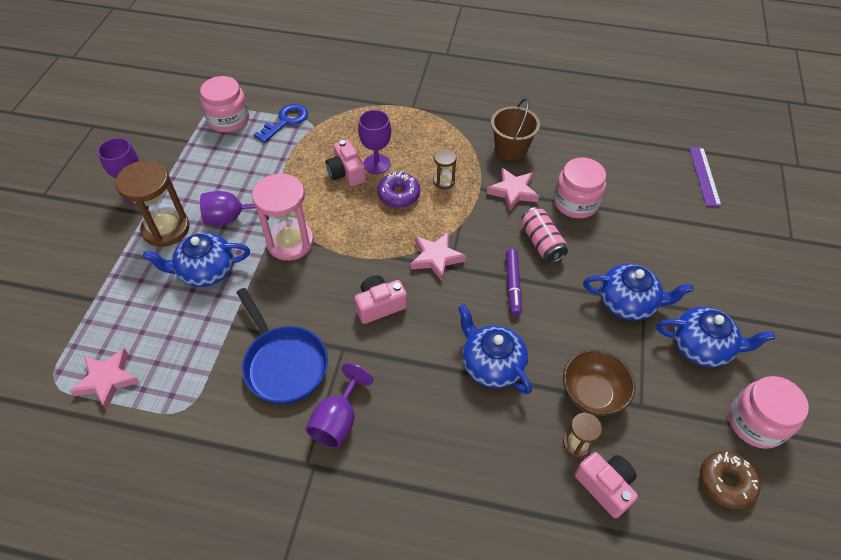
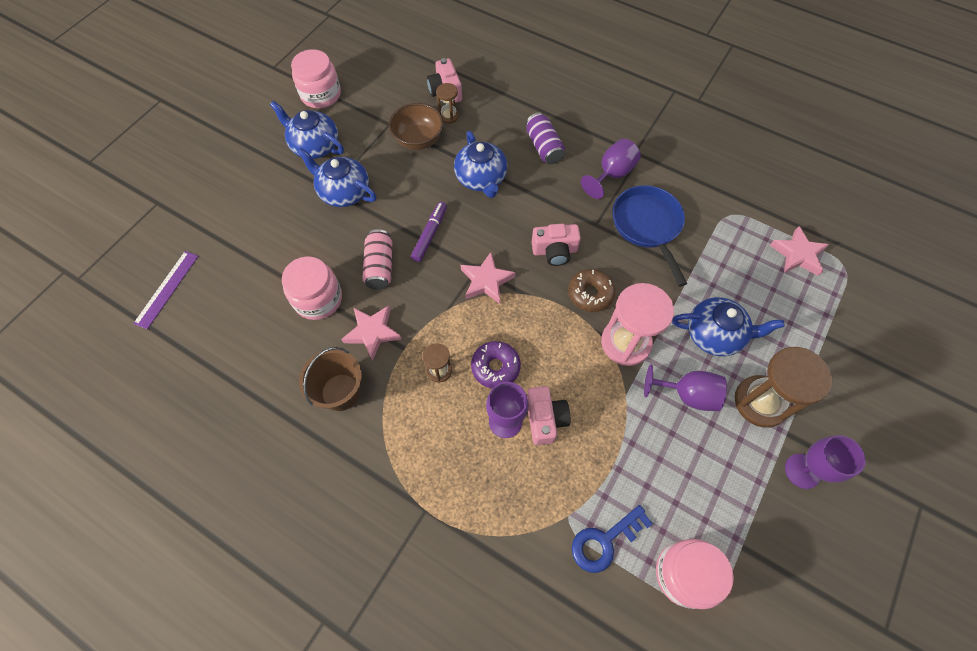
camera: 160 degrees left, 10 degrees up
(435, 434) = (544, 147): none -> purple can
(726, 482) = (369, 73): brown donut -> brown donut (590, 294)

